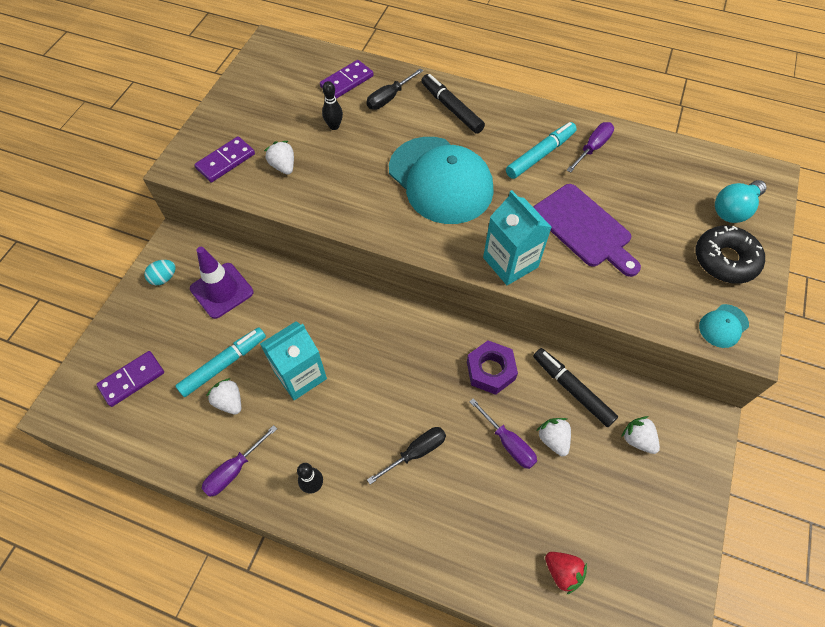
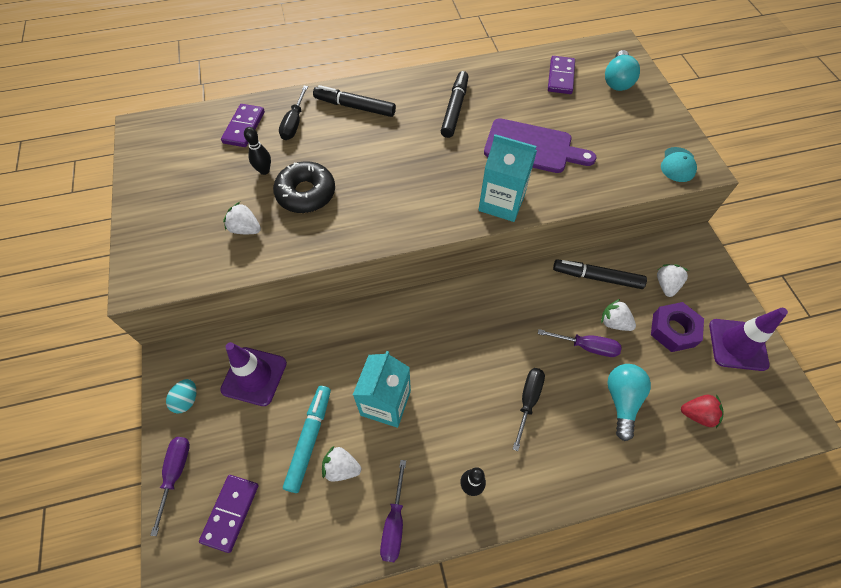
camera: 35 degrees left, 0 degrees up
(226, 161) = (184, 254): purple domino -> purple domino (561, 77)
(440, 180) = (394, 168): turquoise cap -> none
(490, 370) = (530, 300): purple nut -> purple nut (673, 330)
(500, 510) = (622, 400): none -> turquoise light bulb
(540, 155) = (454, 109): turquoise marker -> black marker
(592, 148) = (488, 85): purple screwdriver -> purple screwdriver (176, 474)
(637, 439) = (666, 285): white strawberry -> white strawberry turned 90 degrees clockwise
(663, 541) = (737, 344): none -> purple traffic cone
(725, 260) = (641, 118): black donut -> black donut (306, 193)

